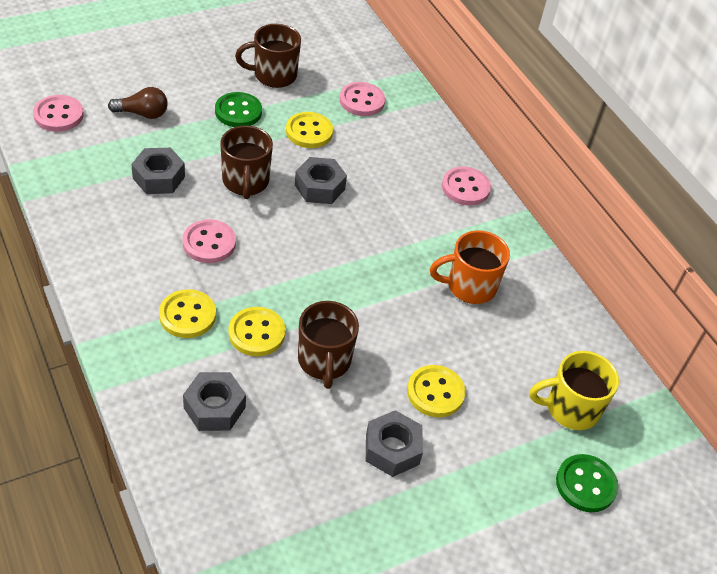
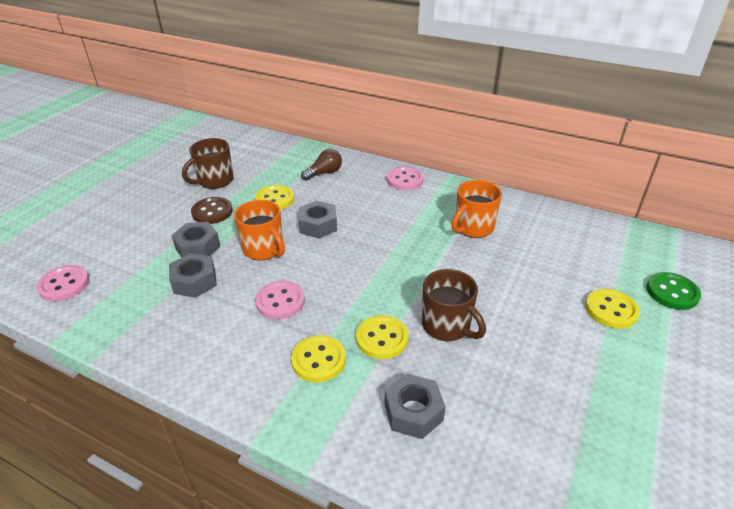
camera: 30 degrees left, 10 degrees down
(142, 113) = (138, 248): brown light bulb -> brown light bulb (324, 173)
(238, 112) = (212, 212): green button -> brown button
(245, 182) = (264, 249): brown mug -> orange mug
(362, 101) = (289, 167): pink button -> none
(392, 449) = (556, 351): grey nut -> grey nut (198, 247)
(435, 392) = (533, 298): yellow button -> yellow button (611, 310)
(570, 408) = (608, 257): yellow mug -> none

